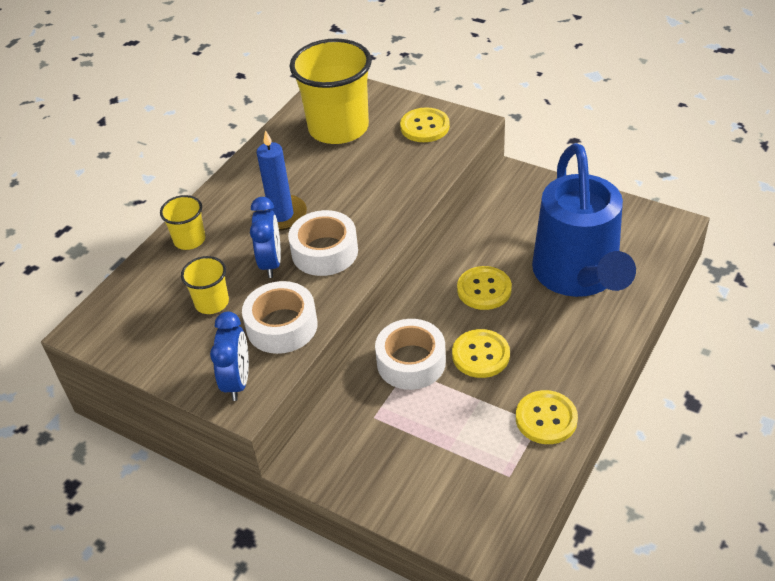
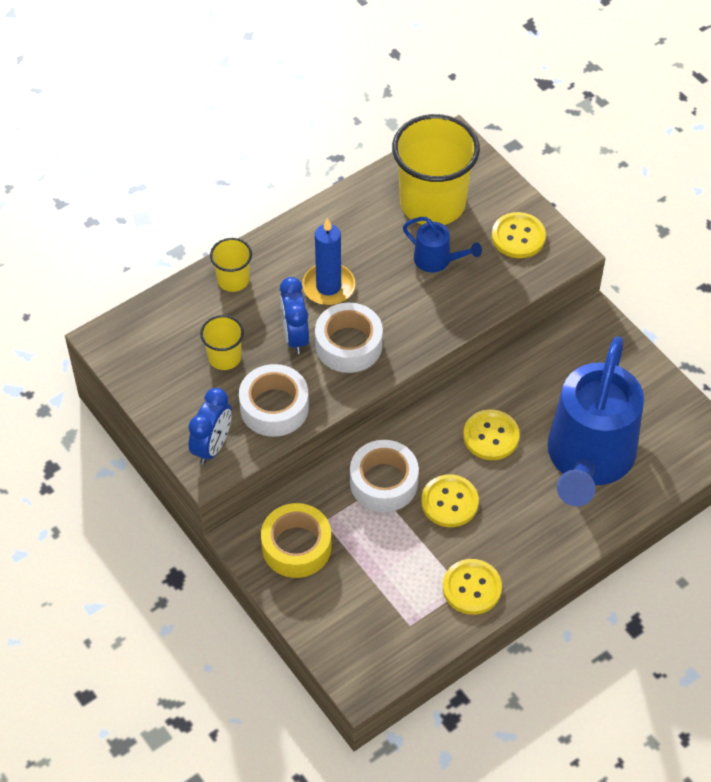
camera: 20 degrees right, 10 degrees up
(271, 263) = (295, 336): blue clock -> blue clock turned 150 degrees clockwise
(359, 450) = (296, 546): none -> yellow tape
(367, 165) = (437, 260): none -> blue watering can

